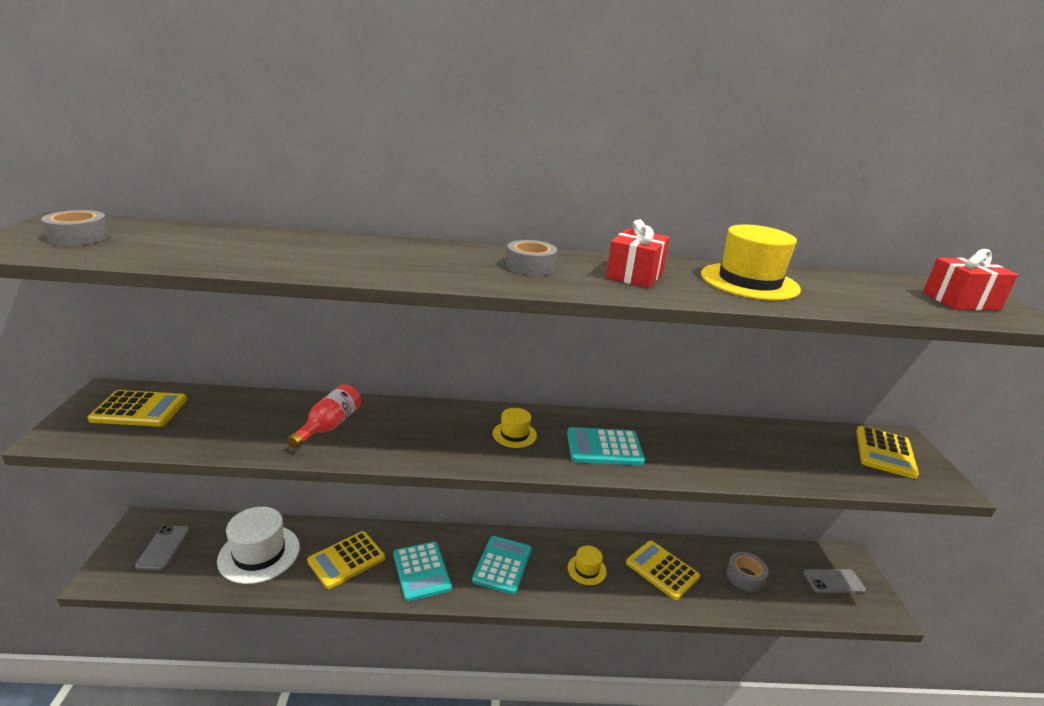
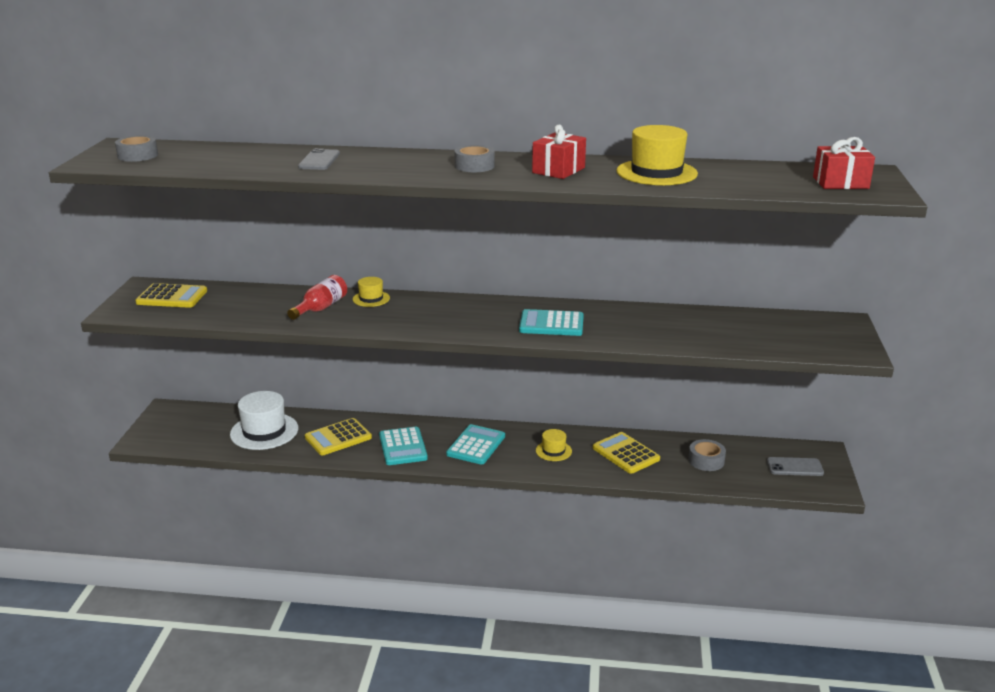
camera: 10 degrees right, 0 degrees up
(163, 548) = (185, 425): grey phone -> grey phone (319, 160)
(514, 434) = (475, 315): yellow hat -> yellow hat (371, 299)
(885, 452) = (817, 331): yellow calculator -> none

